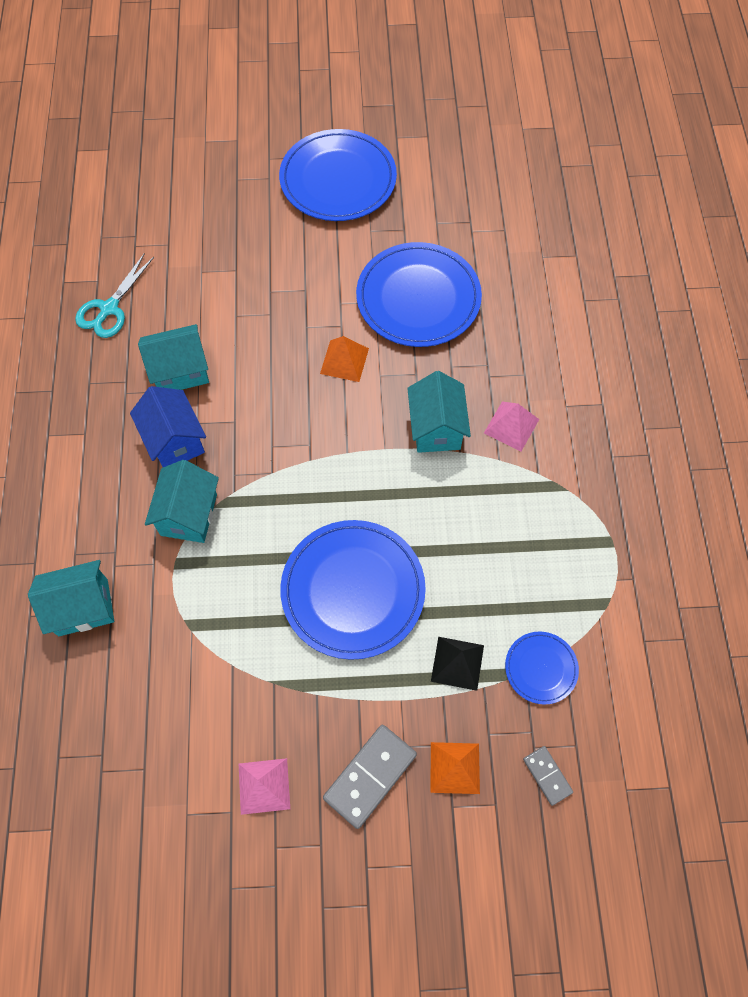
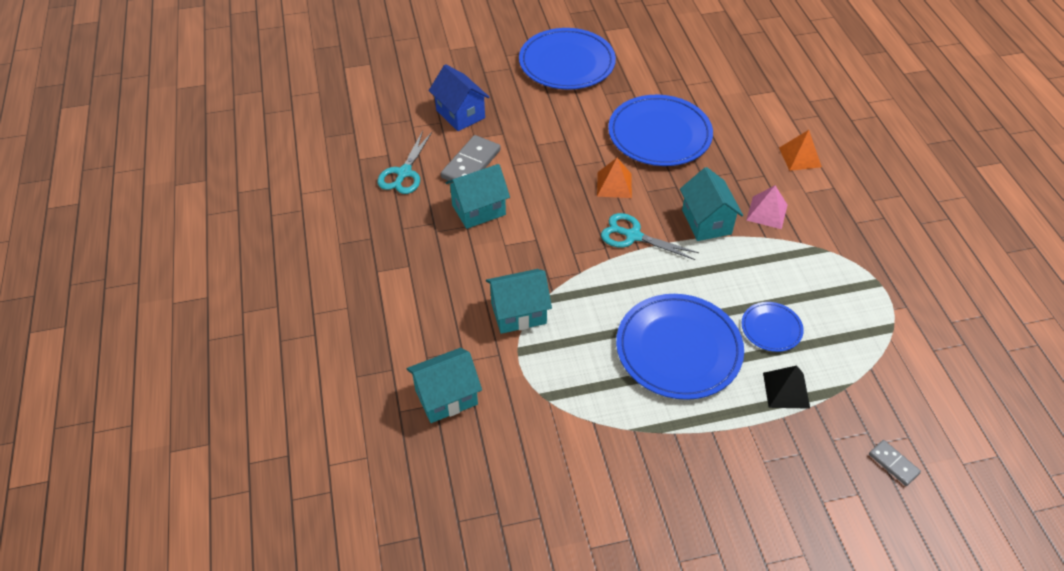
camera: 10 degrees left, 15 degrees down
(175, 441) = (489, 260): blue house -> blue house (460, 114)
(189, 515) = (518, 313): turquoise house -> turquoise house turned 75 degrees clockwise
(264, 786) = (652, 513): pink pyramid -> none
(345, 434) = (633, 236): none -> turquoise scissors
(370, 776) = (743, 489): grey domino -> grey domino (471, 164)
(455, 767) = (813, 470): orange pyramid -> orange pyramid (800, 157)
(541, 668) = (857, 383): blue plate -> blue plate (771, 328)

